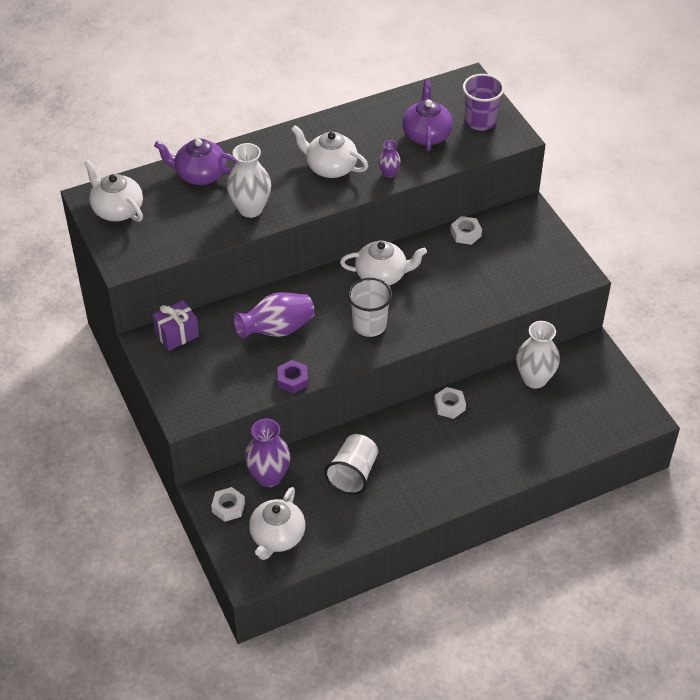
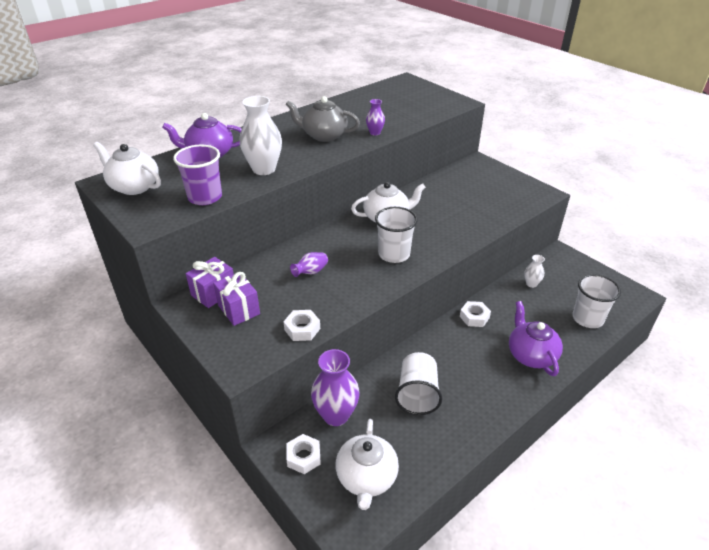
camera: 15 degrees left, 10 degrees down
(196, 358) = (239, 309): none -> purple gift
(277, 330) = (310, 272): purple vase -> purple vase, size x0.52
(292, 380) = (342, 310): purple nut -> none
(330, 167) = (324, 135): white teapot -> grey teapot
(426, 134) = (392, 109): purple teapot -> purple teapot (531, 355)
(465, 234) = (439, 182): white nut -> white nut (302, 329)
(480, 121) = (428, 98): purple cup -> purple cup (205, 197)
(534, 379) = (531, 284): white vase -> white vase, size x0.52
(572, 433) = (587, 318): none -> white cup

